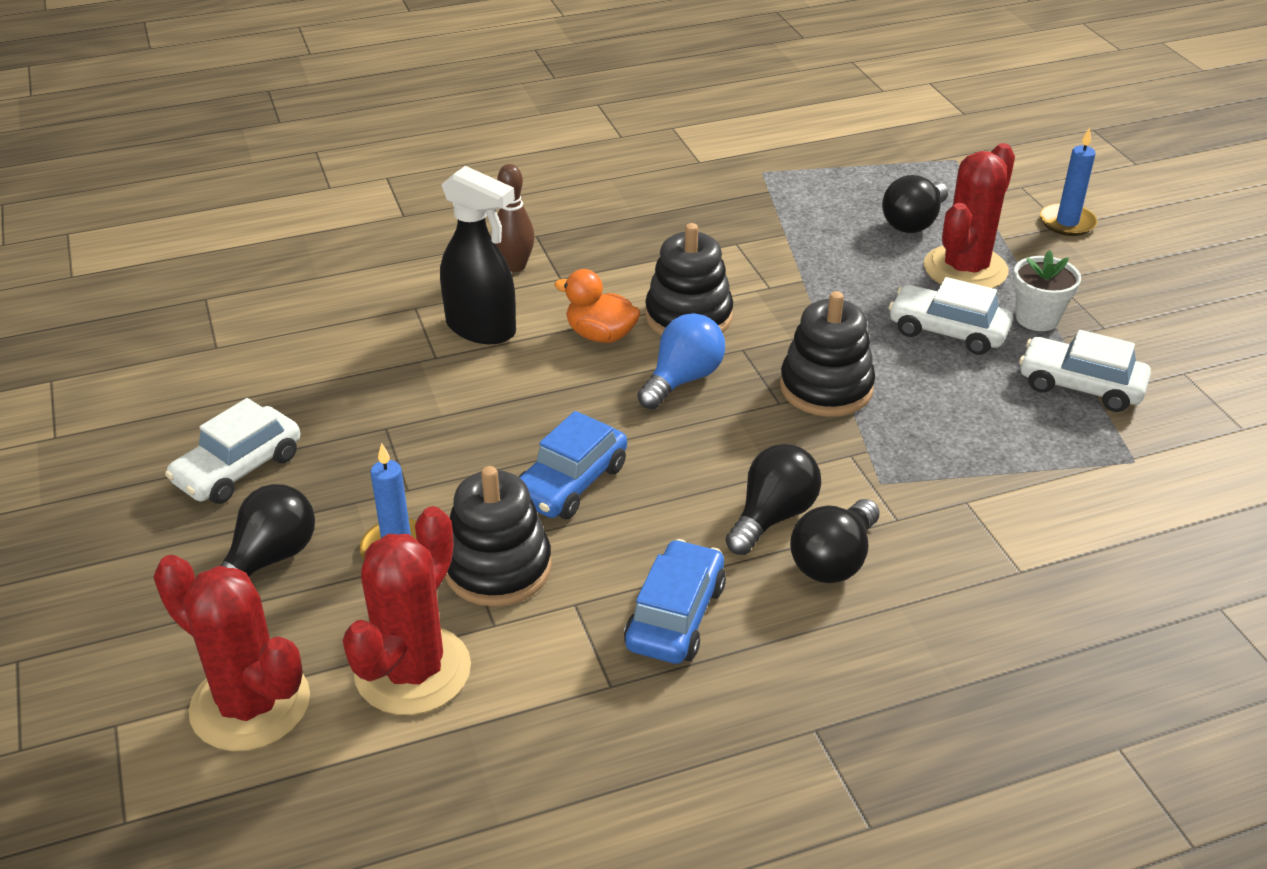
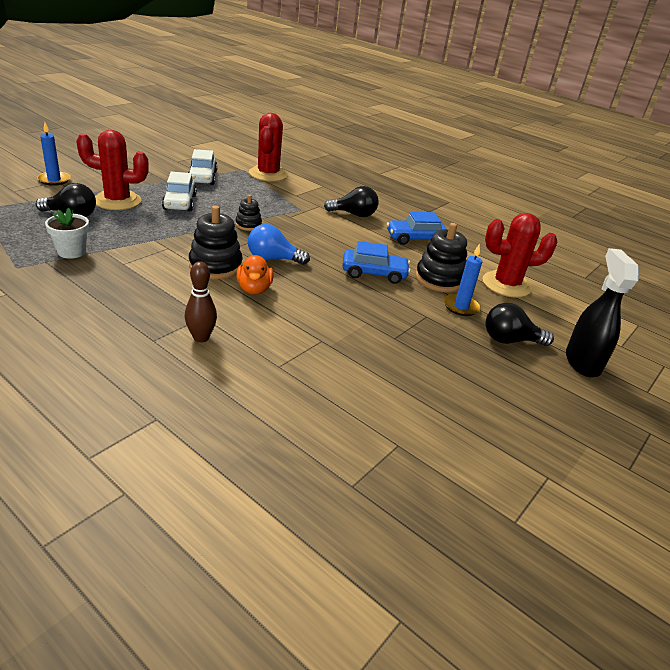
camera: 125 degrees left, 5 degrees down
(238, 469) = (477, 377): white car -> none
(250, 705) = (568, 316): red cactus -> red cactus (268, 174)
(482, 329) = (281, 331): black spray bottle -> black spray bottle (582, 362)
(773, 516) = (344, 227): black light bulb -> none
(826, 388) = (248, 225): black stacking toy -> black stacking toy, size x0.57
(1037, 318) = (154, 185): white flower pot -> white flower pot (71, 252)

